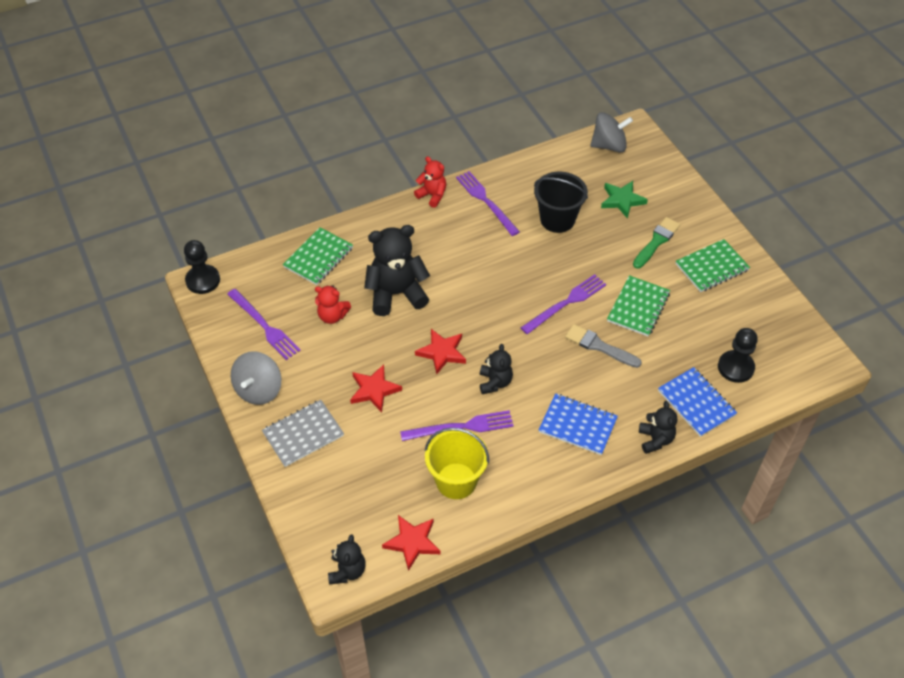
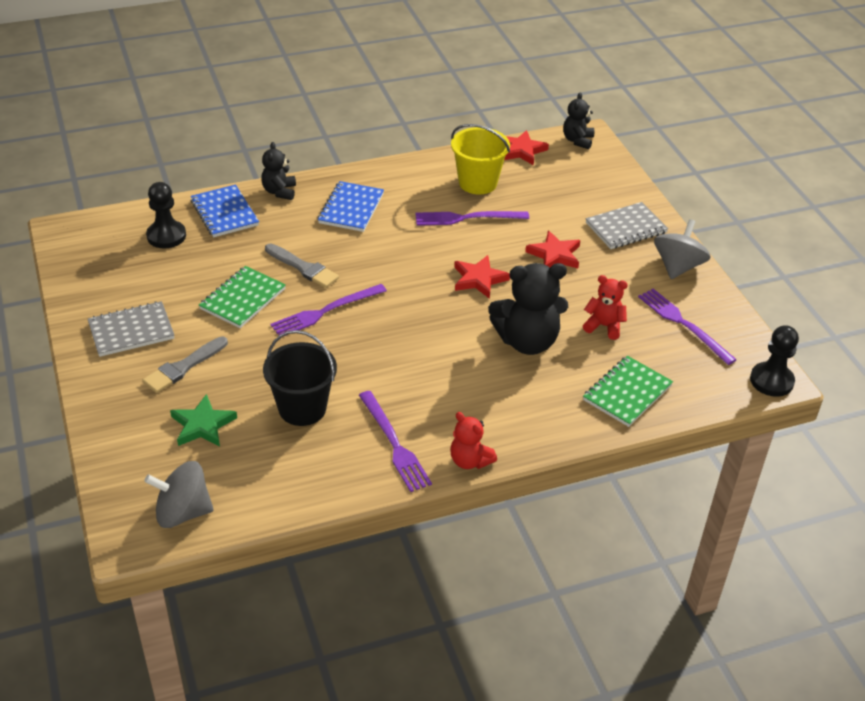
camera: 175 degrees left, 10 degrees down
(495, 382) = (426, 248): black teddy bear -> none
(577, 425) = (351, 208): blue notebook -> blue notebook turned 75 degrees clockwise
(656, 241) = (183, 367): green brush -> grey brush
(712, 267) = (131, 331): green notebook -> grey notebook

